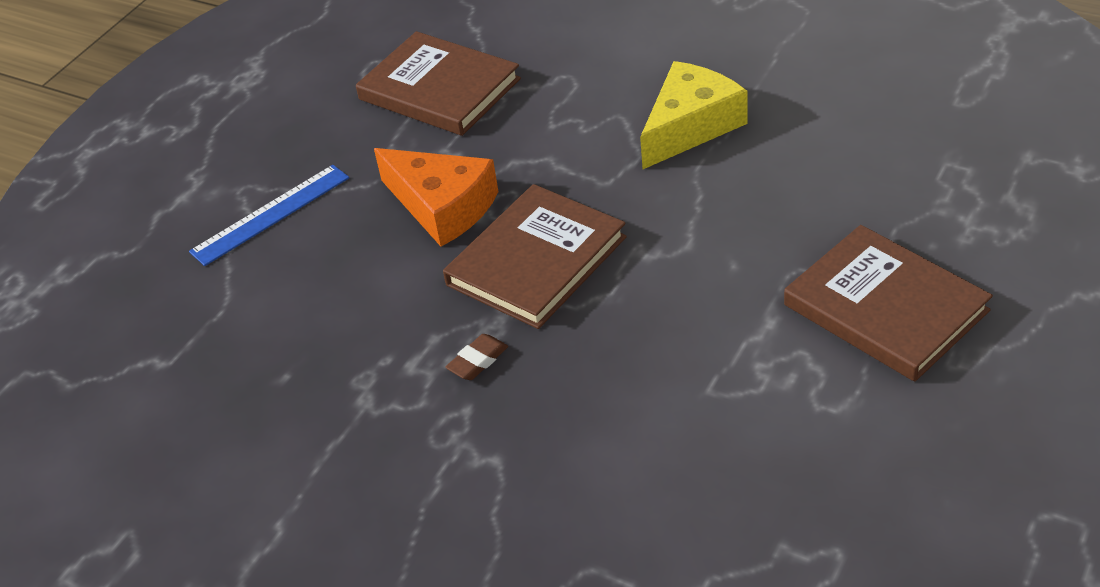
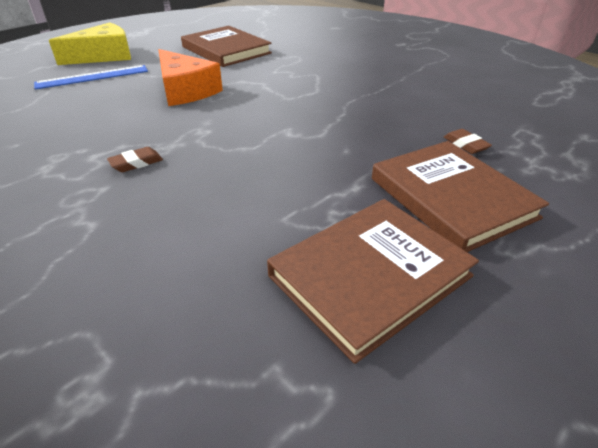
camera: 10 degrees right, 5 degrees down
(536, 261) = (218, 123): brown book -> brown book (370, 276)
(690, 126) = (355, 84): yellow cheese -> yellow cheese (104, 56)
(881, 214) = (465, 145): none -> brown eraser

